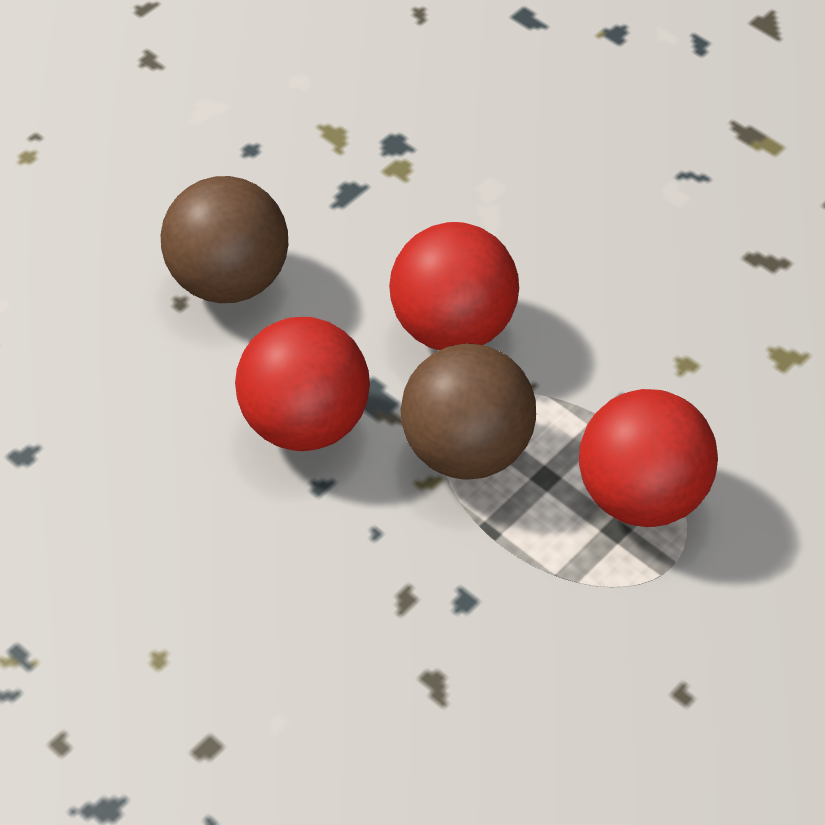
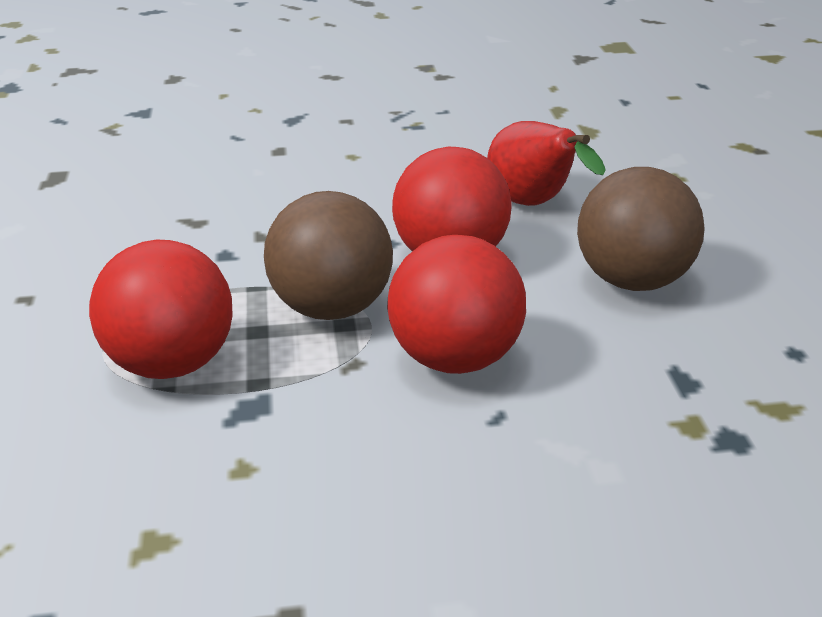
camera: 130 degrees right, 20 degrees down
(141, 420) = (534, 205): none -> red pear

